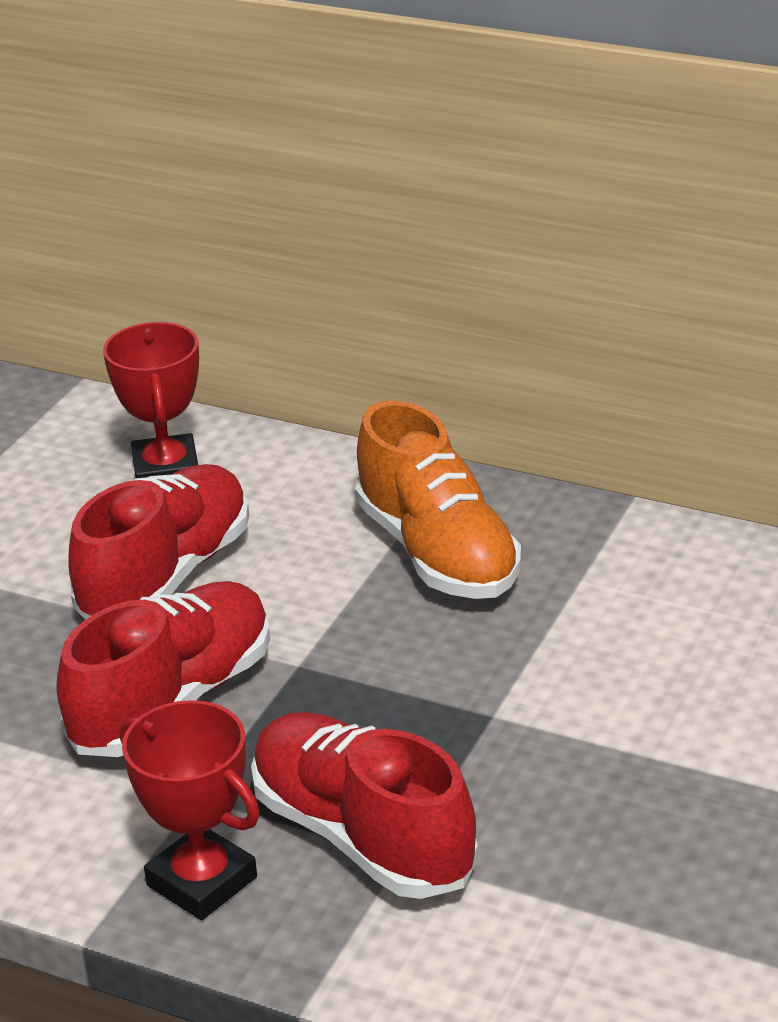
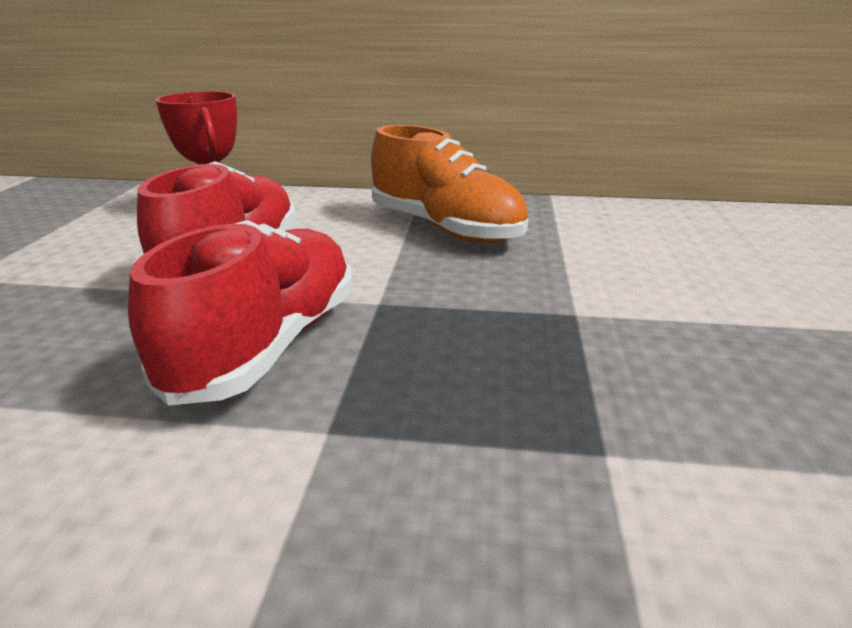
camera: 20 degrees left, 5 degrees down
(202, 881) = (380, 542): red trophy -> none
(362, 836) = (545, 440): red shoe -> none

